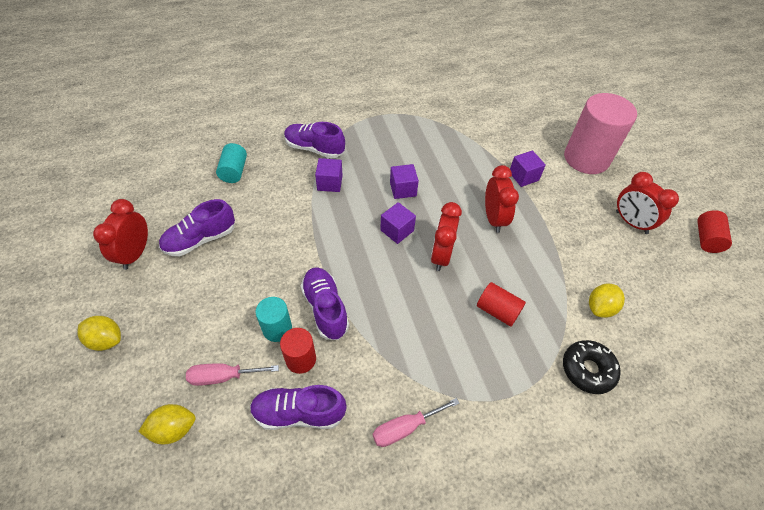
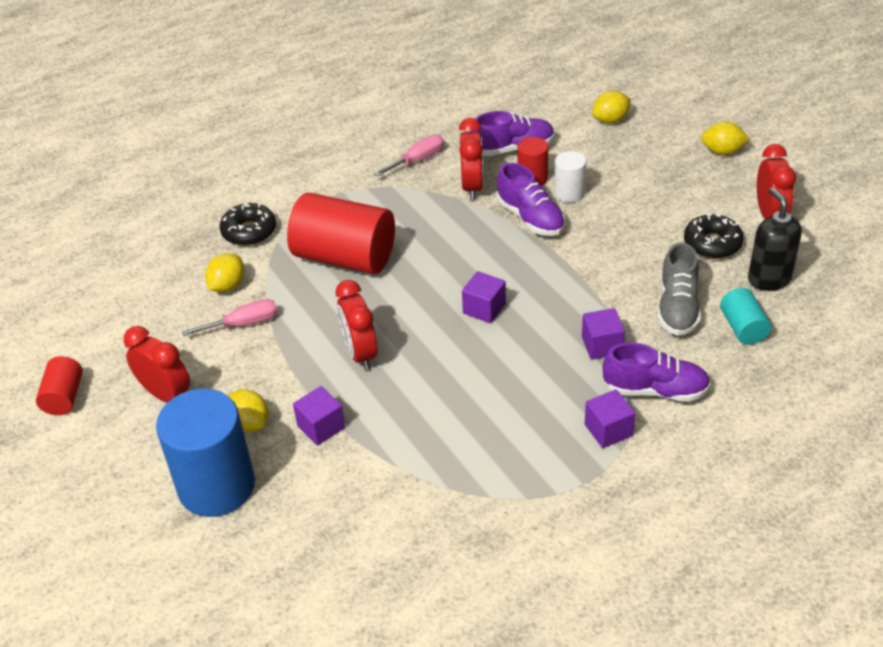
camera: 170 degrees right, 10 degrees down
(187, 200) = (769, 279): none -> black soap dispenser
(200, 239) = (712, 244): purple shoe -> black donut
(223, 376) = (595, 154): pink screwdriver -> pink screwdriver (243, 324)
(264, 195) = (677, 308): none -> grey shoe
(277, 329) = (569, 193): turquoise cylinder -> white cylinder
(403, 189) = (496, 362): purple cube -> purple cube (608, 430)
(441, 255) = (420, 294): red clock -> red clock (472, 187)
(497, 311) = (345, 257): red cylinder -> red cylinder, size x2.03
(570, 189) = (249, 423): none -> yellow lemon
(586, 158) = (216, 486): pink cylinder -> blue cylinder

